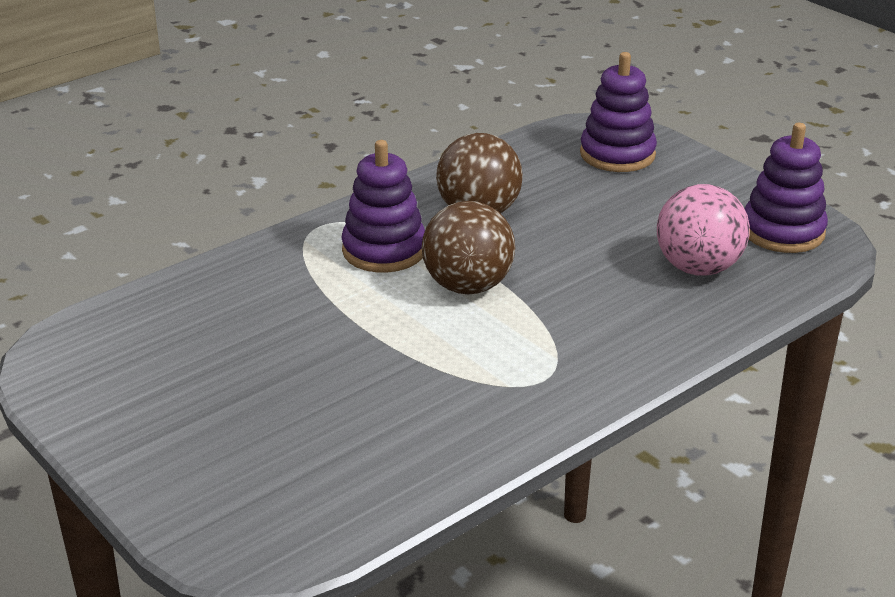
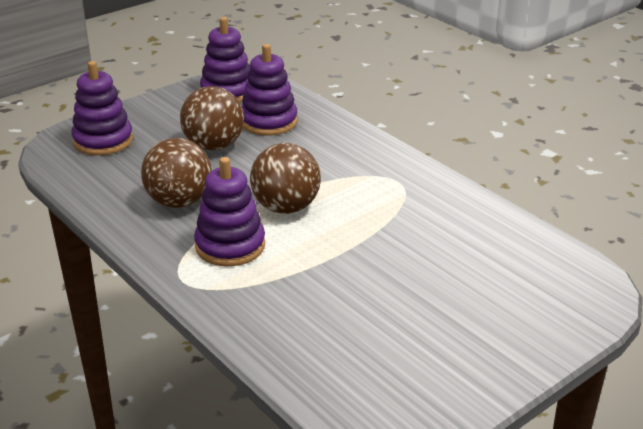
camera: 90 degrees left, 0 degrees up
(619, 228) = (214, 146): none -> brown ball
(698, 268) = (269, 122): pink ball -> purple stacking toy

